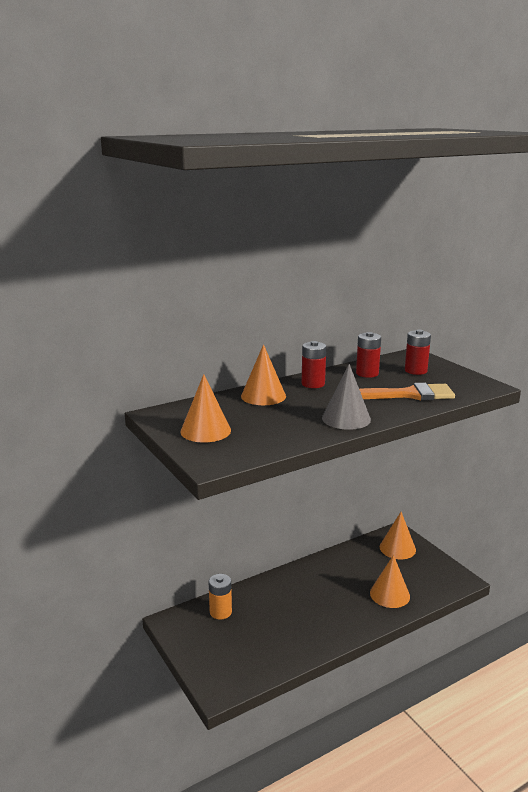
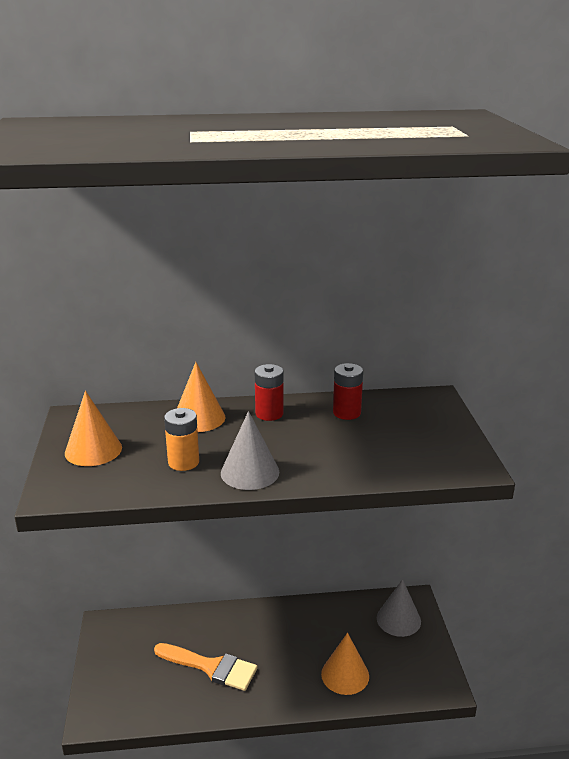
camera: 25 degrees right, 5 degrees up
(220, 612) = (156, 631): orange battery -> orange battery (183, 462)
(397, 548) = (398, 619): orange cone -> grey cone
(409, 394) = (360, 456): orange brush -> orange brush (211, 667)
(415, 371) = (409, 422): red battery -> none

